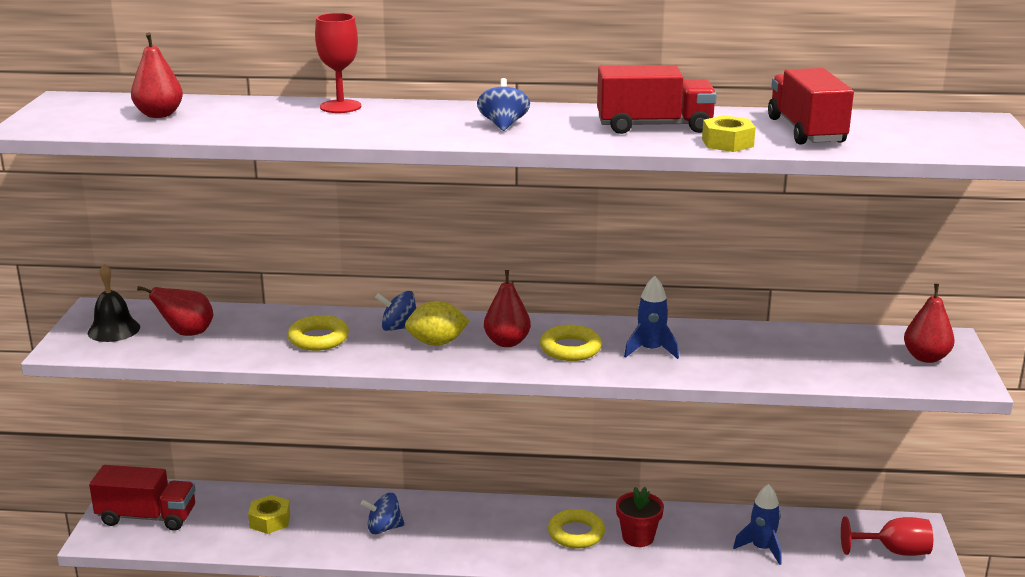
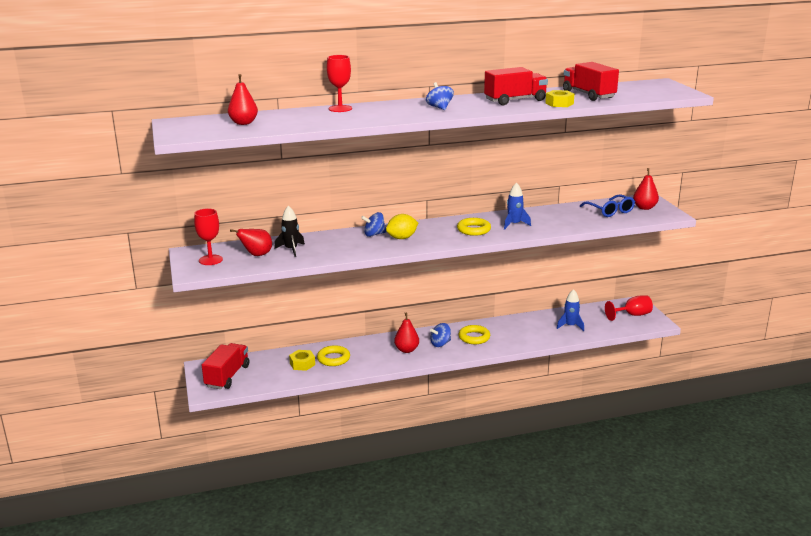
camera: 20 degrees left, 0 degrees up
(114, 330) = (210, 260): black bell -> red goblet
(147, 517) = (227, 376): red truck -> red truck turned 60 degrees counterclockwise
(246, 333) = (291, 249): none -> black rocket
(318, 338) = (335, 246): yellow ring -> yellow ring (333, 359)
(384, 528) = (370, 355): blue spinning top -> blue spinning top (440, 344)
(507, 342) = (438, 232): red pear -> red pear (406, 350)
(638, 537) = (506, 333): red flower pot -> none
(852, 353) = (610, 211): none -> blue glasses

